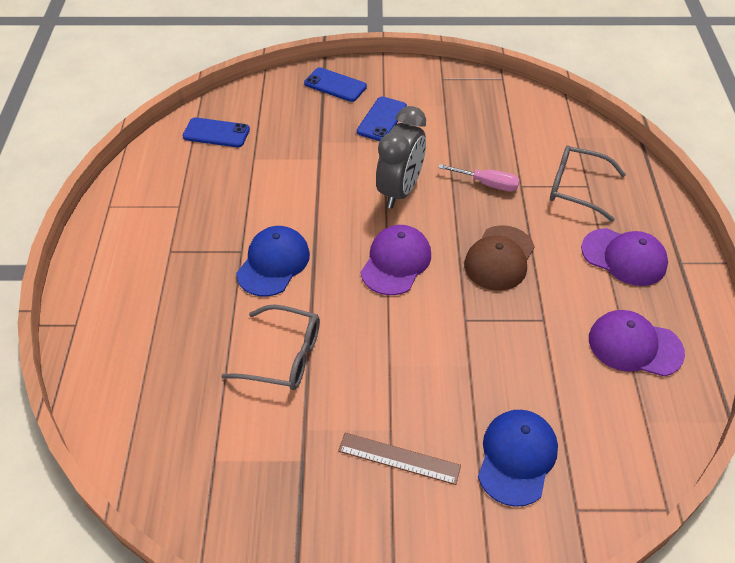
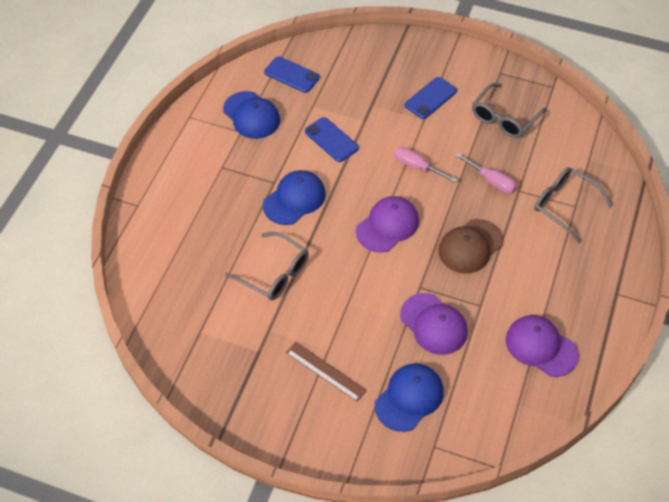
camera: 20 degrees right, 5 degrees up
(185, 186) = (251, 115): none -> blue cap
(335, 85) = (405, 55): blue phone -> blue phone (331, 140)
(400, 191) = (417, 167): grey clock -> pink screwdriver
(468, 120) = (504, 118): none -> grey glasses
(624, 257) = (572, 275): purple cap -> purple cap (433, 324)

